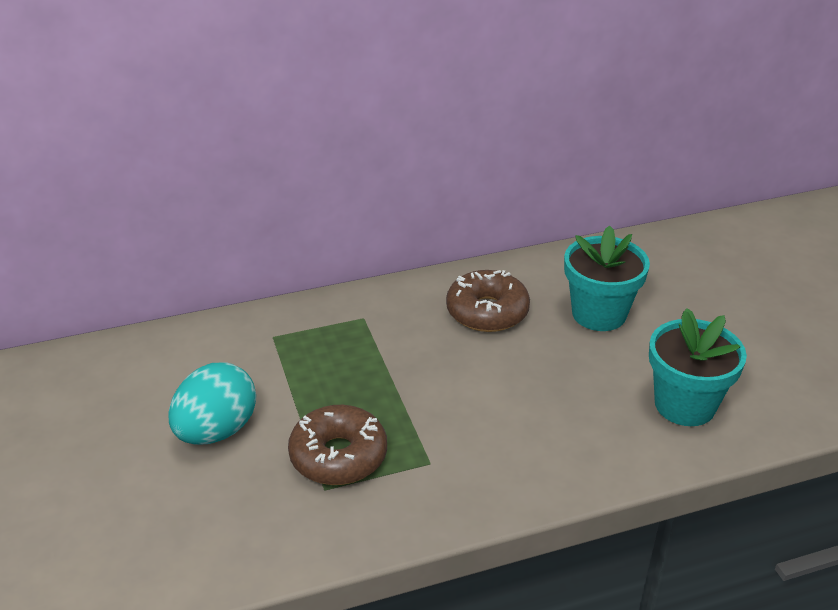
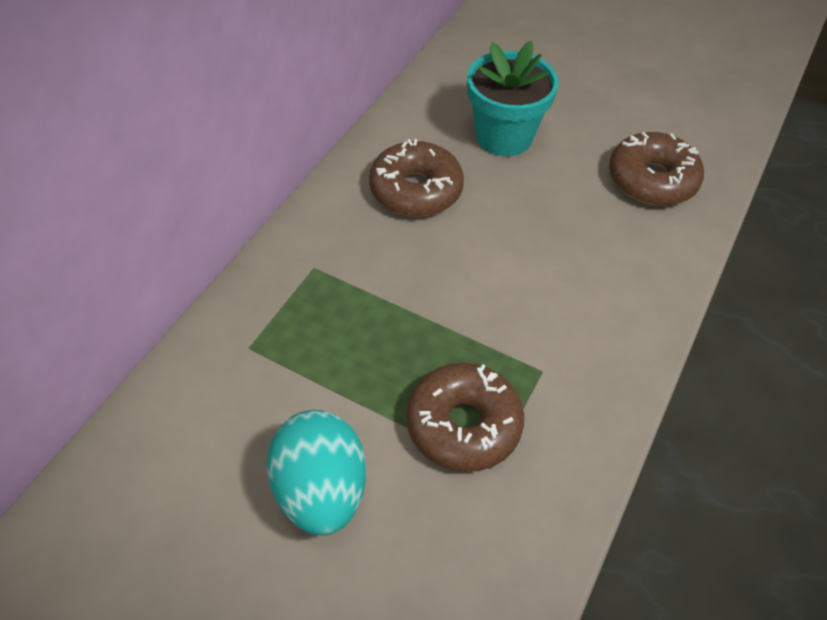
camera: 45 degrees left, 15 degrees up
(684, 405) = (652, 180): turquoise flower pot -> brown donut

